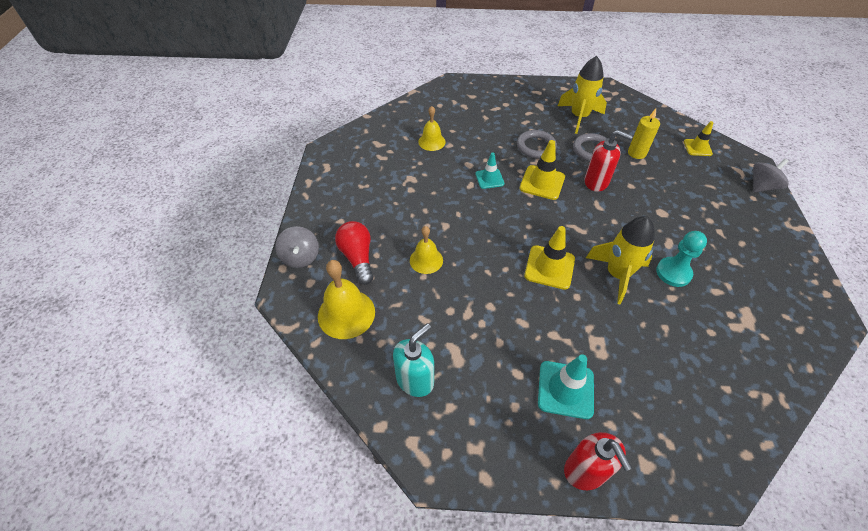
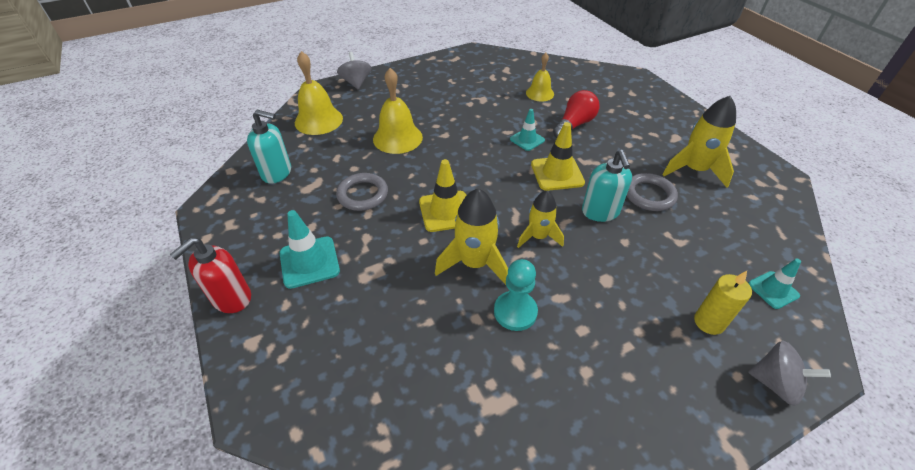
camera: 60 degrees right, 5 degrees down
(300, 257) = (356, 83): grey spinning top -> grey spinning top turned 120 degrees clockwise
(358, 258) = (374, 106): red light bulb -> red light bulb (574, 125)
(426, 260) = (397, 138): yellow bell -> yellow bell, size x1.57
(536, 146) = (606, 154): grey ring -> grey ring (362, 194)
(596, 182) = (600, 212): red soap dispenser -> turquoise soap dispenser
(605, 226) = (538, 237): none -> yellow rocket
(636, 153) = (689, 233): yellow candle -> yellow candle (709, 322)
(697, 147) = (773, 290): yellow traffic cone -> turquoise traffic cone

